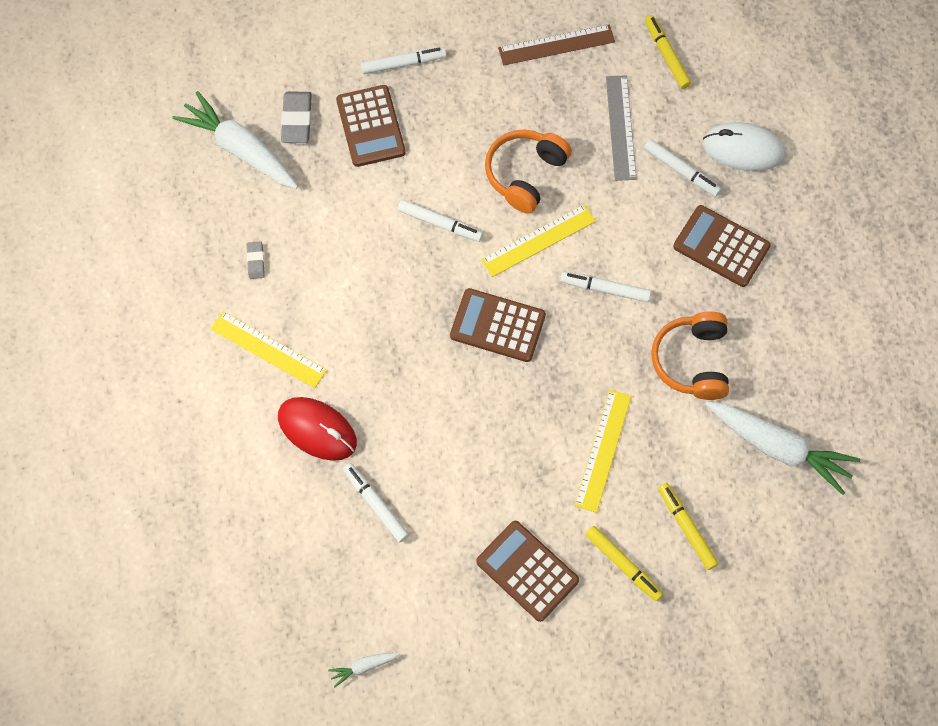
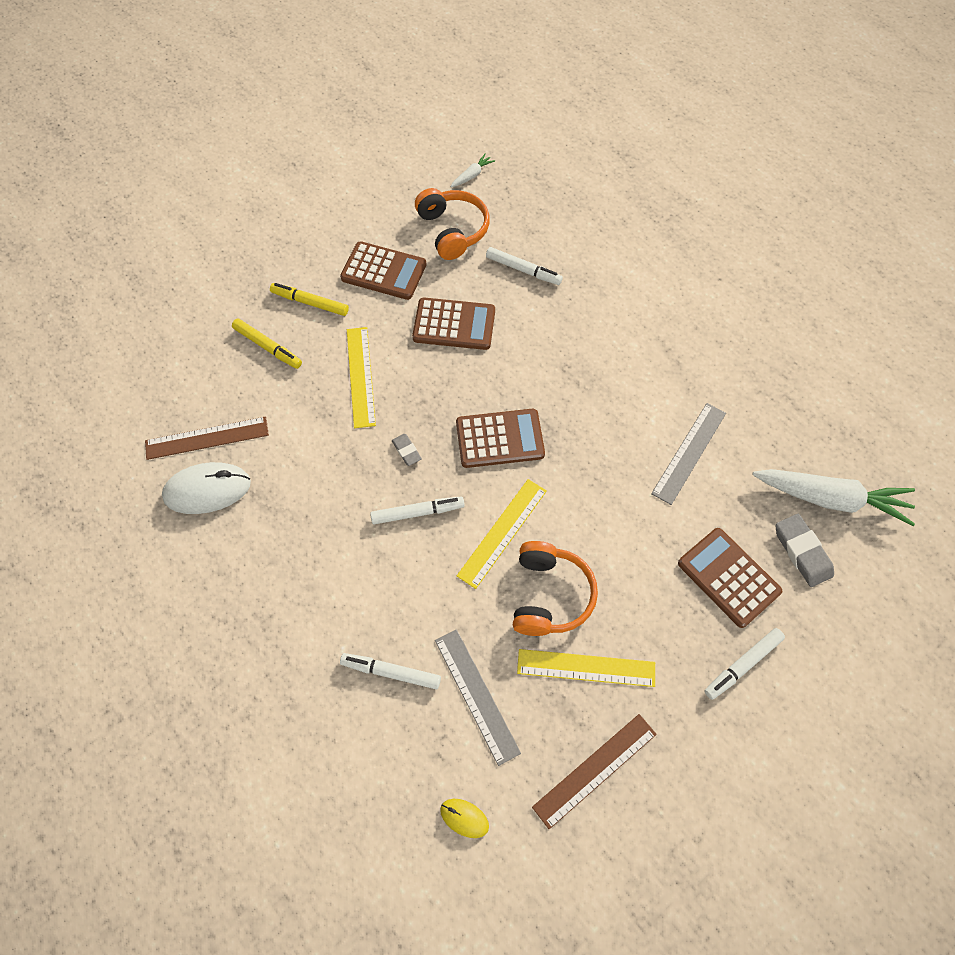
camera: 155 degrees right, 5 degrees down
(256, 261) = (740, 405): grey eraser -> grey eraser (406, 451)
(268, 349) = (679, 341): yellow ruler -> yellow ruler (586, 667)
(317, 430) = (600, 301): red mouse -> none
(333, 238) = (689, 453): none -> grey ruler
(440, 224) = (602, 508): white marker -> none
(666, 55) = (464, 818): yellow marker -> yellow mouse
(692, 361) = (309, 480): orange headphones -> orange headphones (452, 230)
(721, 246) = (319, 604): brown calculator -> brown calculator (454, 324)
(743, 149) = (332, 730): white mouse -> white mouse (207, 490)
(778, 447) = (207, 438): white carrot -> brown ruler

